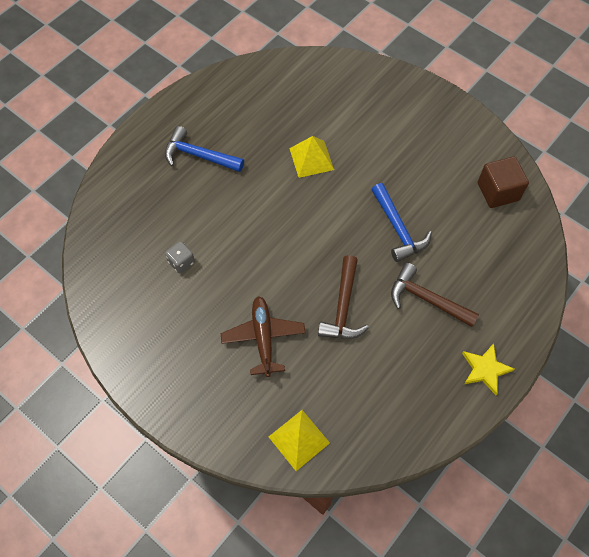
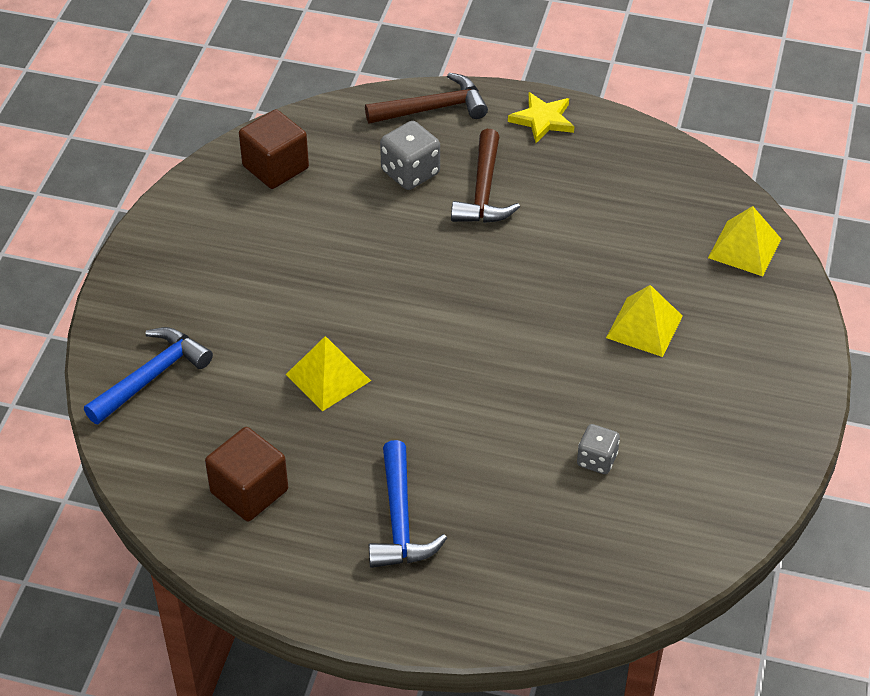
camera: 115 degrees left, 15 degrees down
(254, 101) = (249, 491): none -> brown cube
(263, 338) = (644, 326): brown plane -> yellow pyramid
(343, 307) = (547, 264): brown hammer -> brown hammer (433, 108)
(398, 229) = (395, 247): blue hammer -> blue hammer (151, 376)
(463, 263) = (410, 172): none -> grey dice

